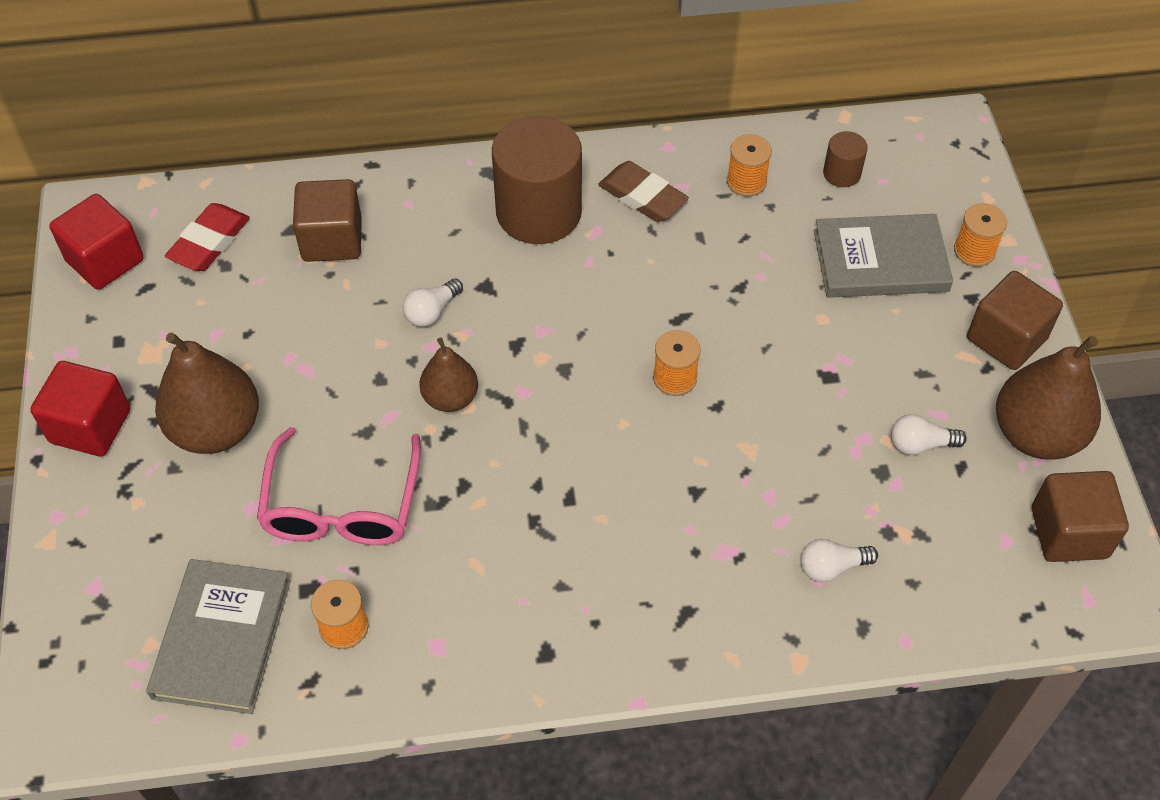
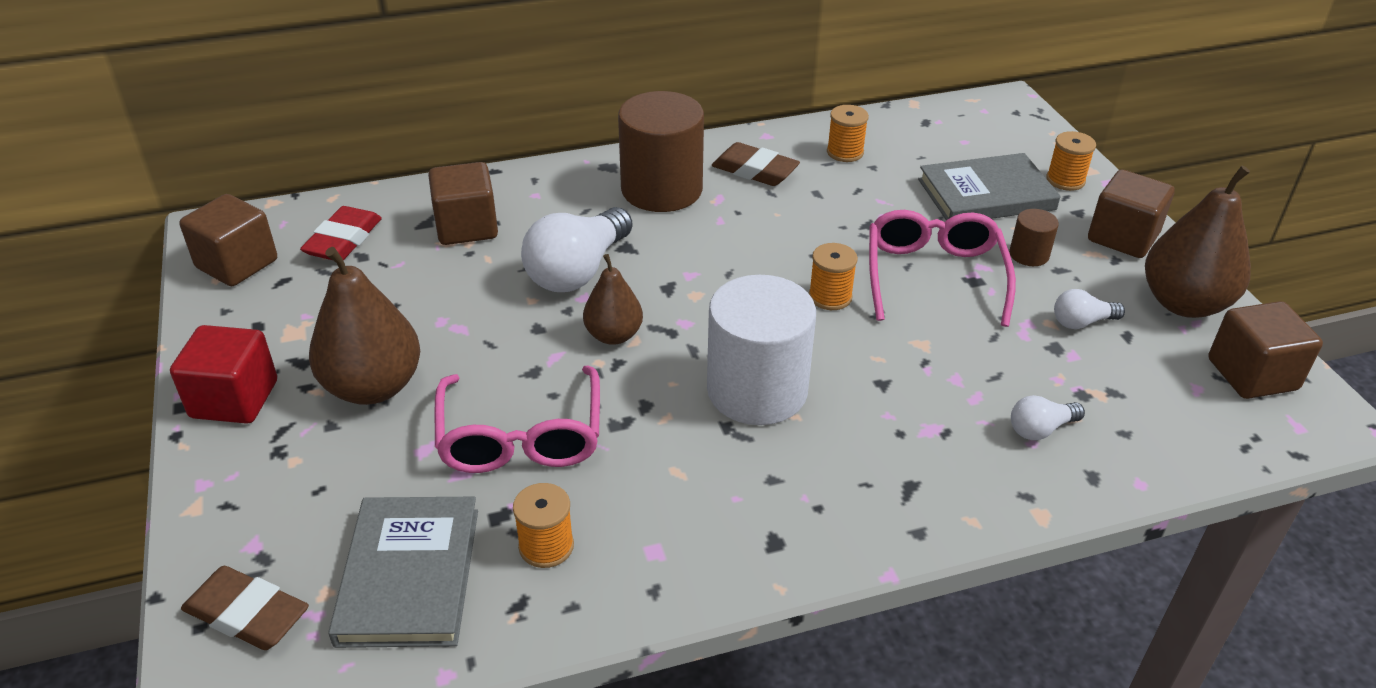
camera: 10 degrees left, 15 degrees down
(84, 656) = (247, 614): none -> brown eraser
(105, 260) = (237, 264): red cube -> brown cube
(432, 312) = (578, 271): white light bulb -> white light bulb, size x2.02
(572, 483) = (757, 390): none -> white cylinder
(789, 363) = (933, 275): none -> pink glasses
(842, 173) = (927, 140): brown cylinder -> brown cylinder (1029, 255)

